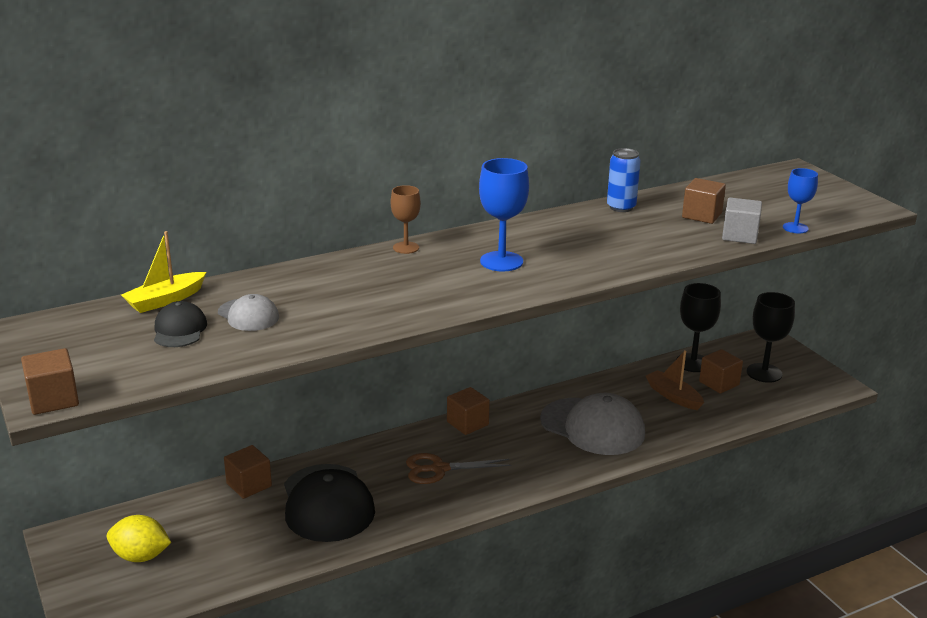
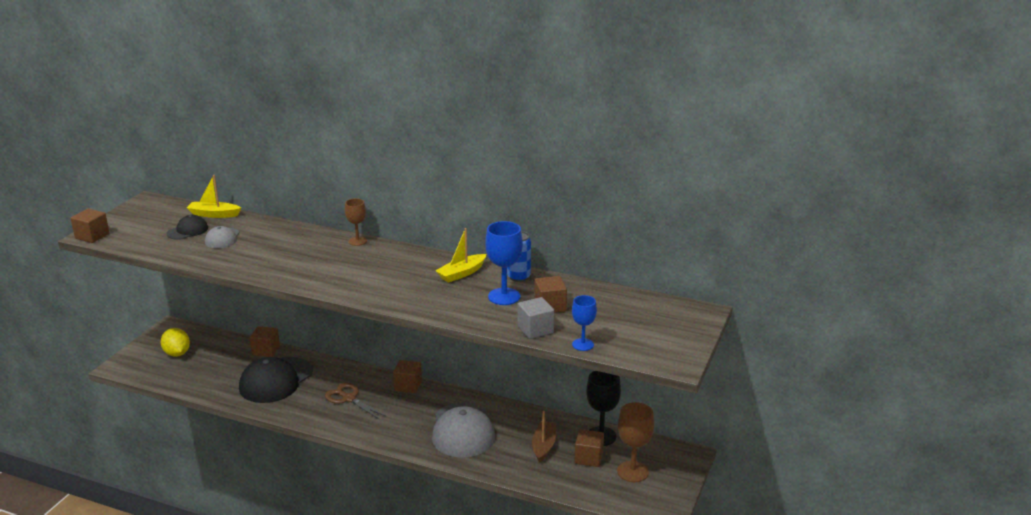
camera: 50 degrees right, 0 degrees up
(501, 261) = (378, 272): blue goblet -> blue goblet (504, 296)
(572, 227) = (461, 273): none -> yellow boat
(764, 373) = (632, 472): black goblet -> brown goblet

